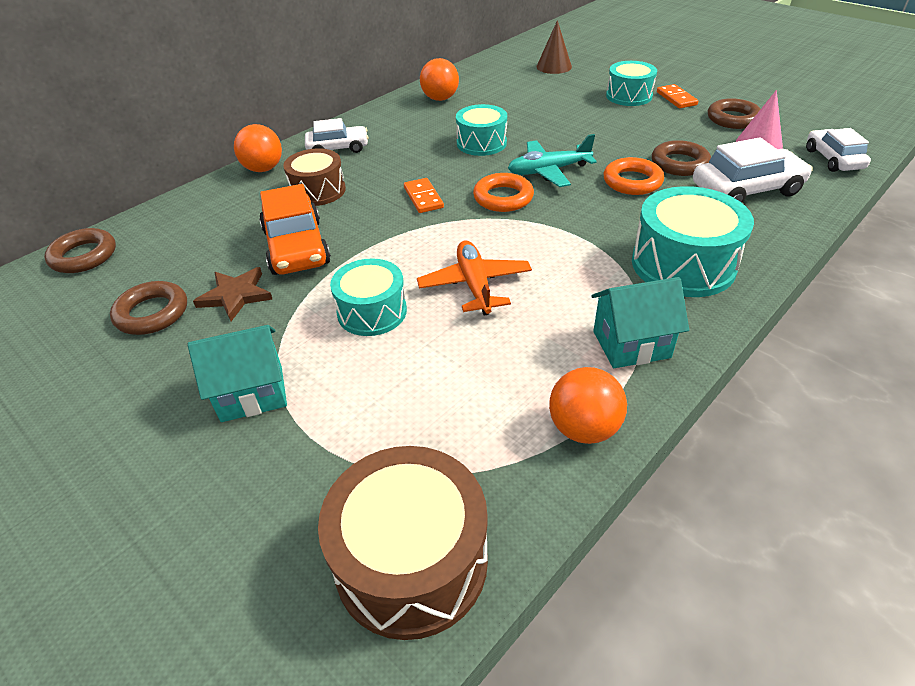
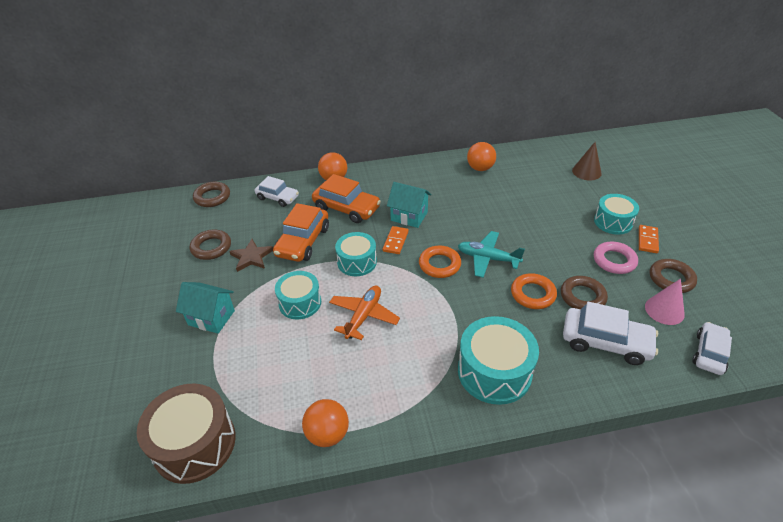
camera: 35 degrees right, 0 degrees up
(318, 191) = (346, 208): brown drum -> orange car
(338, 148) = (384, 182): white car -> white car (277, 198)
(481, 143) = (469, 216): turquoise drum -> turquoise drum (357, 262)
(631, 344) = (404, 403): turquoise house -> turquoise house (409, 216)
(669, 124) = (614, 261): none -> pink ring

